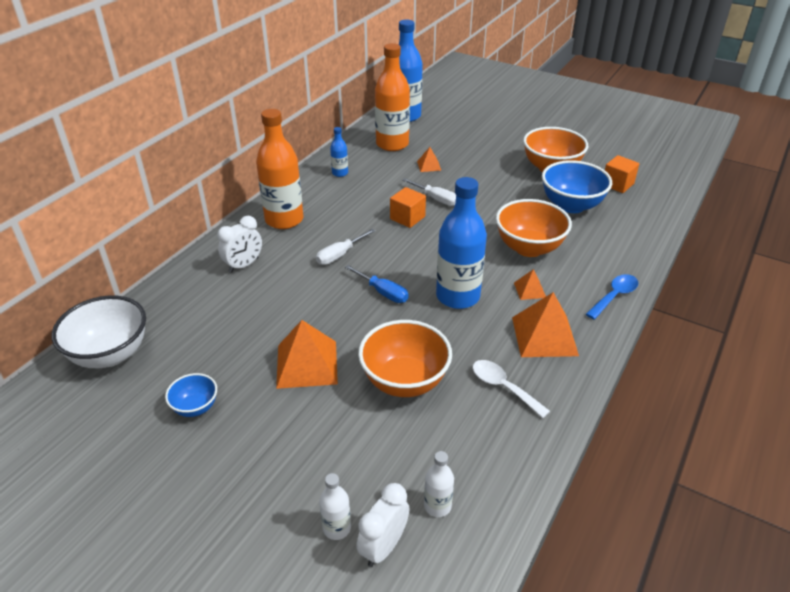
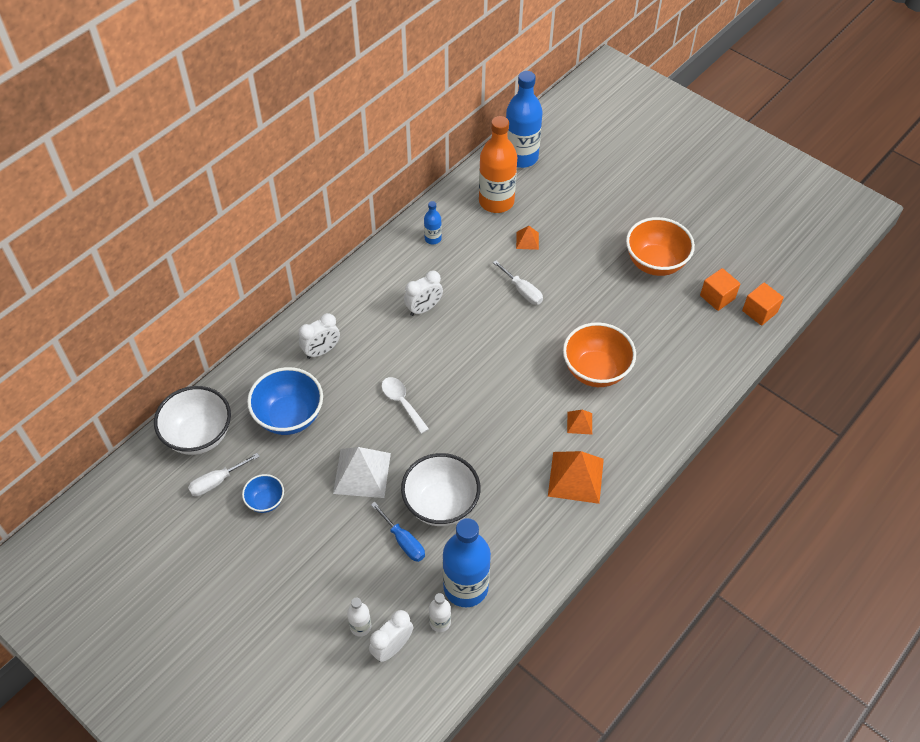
camera: 10 degrees right, 15 degrees up
(284, 220) = (367, 297): orange bottle -> none
(307, 364) = (362, 473): orange pyramid -> white pyramid
(340, 255) = (412, 352): white screwdriver -> white screwdriver (217, 481)
(343, 221) = (424, 308): none -> white clock
(383, 292) = (443, 404): blue screwdriver -> blue screwdriver (403, 541)
(404, 381) = (441, 504): orange bowl -> white bowl
(407, 218) = (487, 313): orange cube -> orange cube (759, 311)
(458, 296) = (510, 420): blue bottle -> blue bottle (465, 587)
(503, 387) = (523, 524): white spoon -> white spoon (402, 402)
(571, 205) = (657, 320): blue bowl -> blue bowl (289, 417)
(614, 296) = (656, 443): blue spoon -> none

